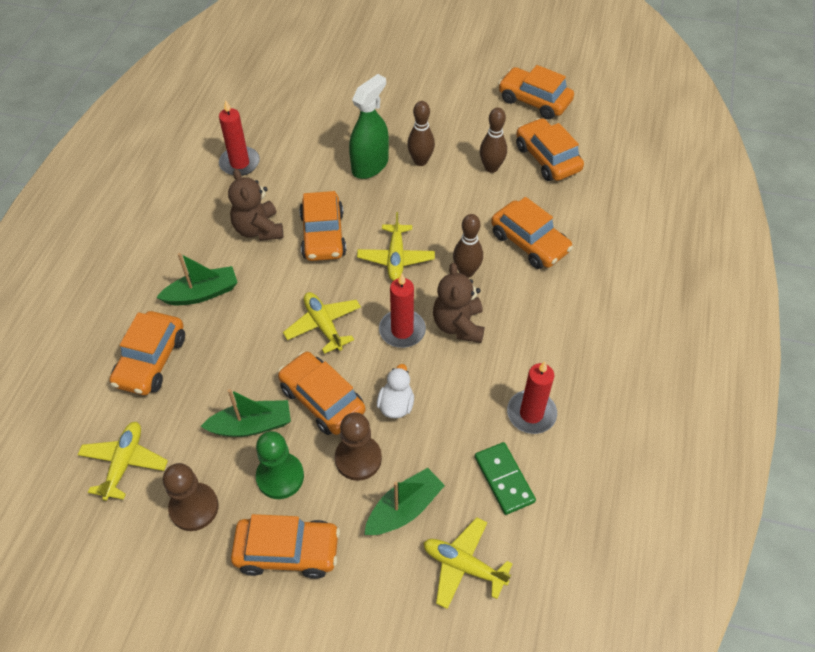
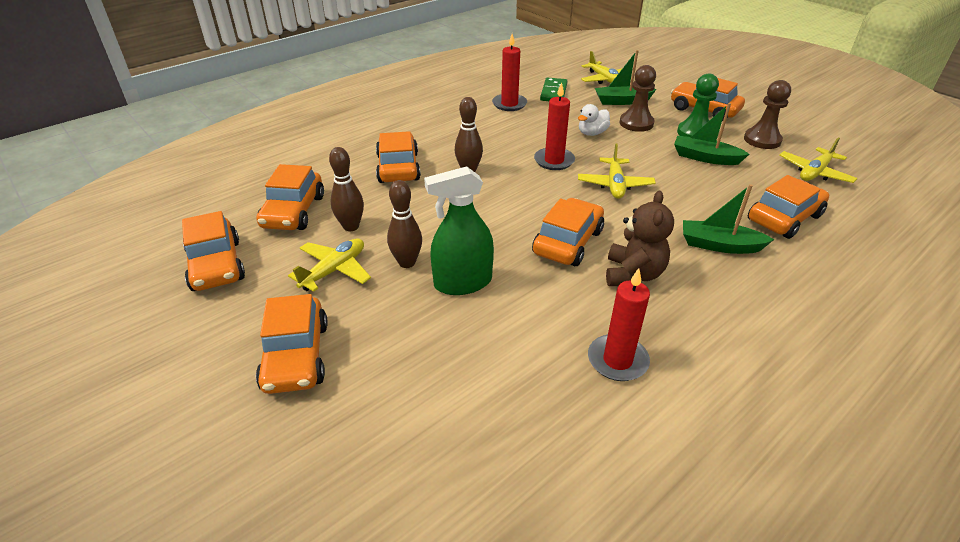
camera: 145 degrees left, 15 degrees down
(322, 400) = (643, 151): orange car -> orange car (296, 356)
(396, 258) = (516, 200): yellow plane -> yellow plane (334, 270)
(458, 325) = (509, 149): brown teddy bear -> none

